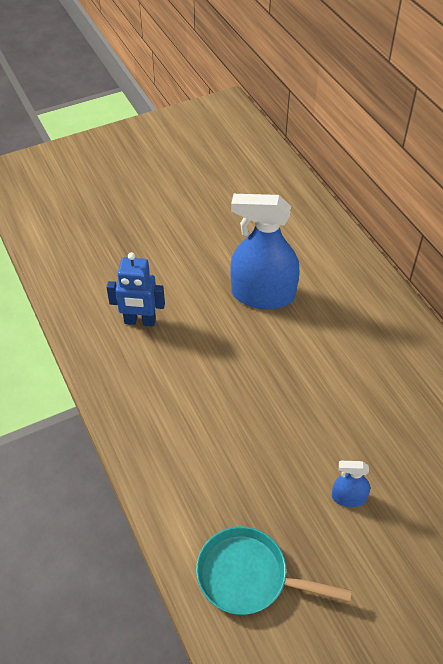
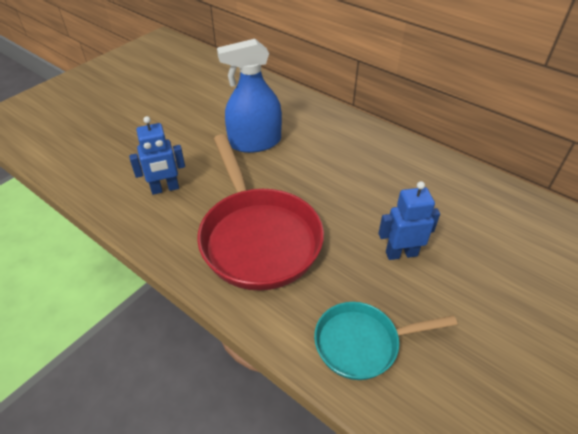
camera: 25 degrees left, 5 degrees down
(206, 416) = (258, 237): none -> red pan
(348, 497) = (401, 253): blue spray bottle -> blue robot

